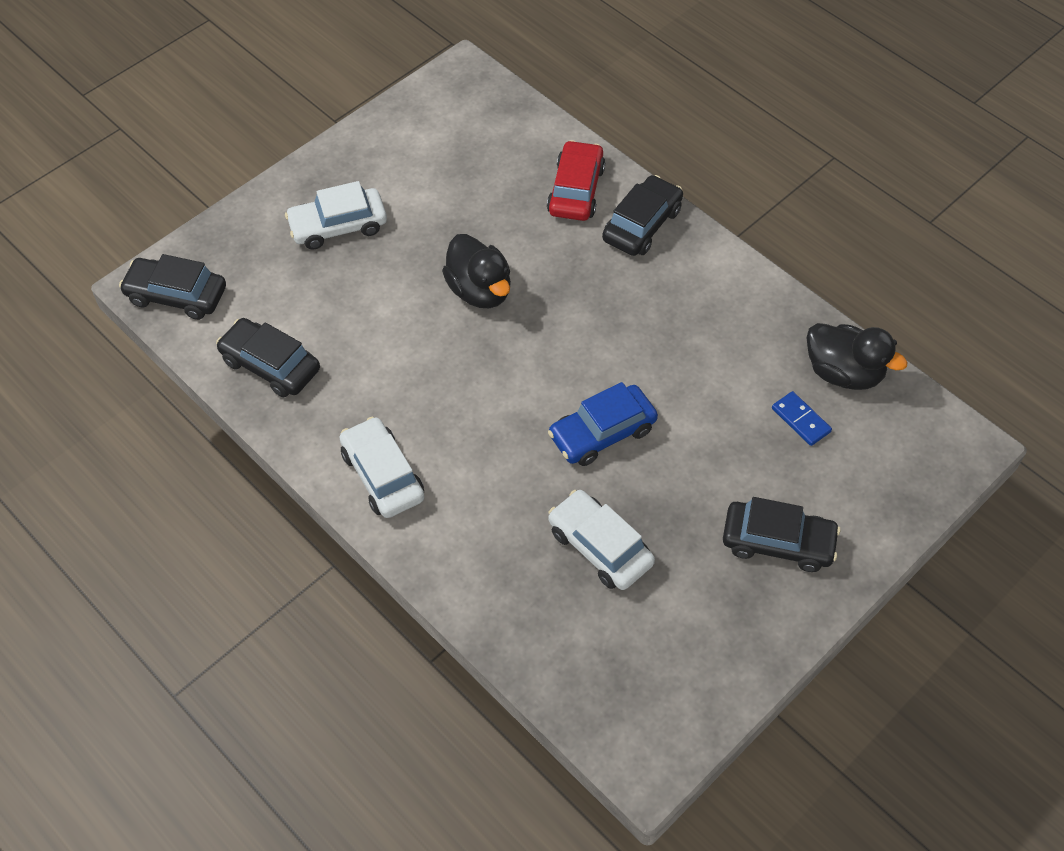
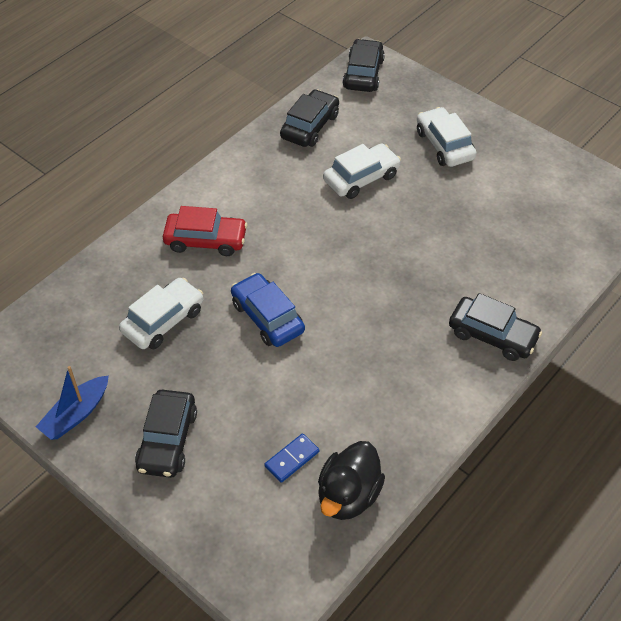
camera: 85 degrees right, 5 degrees down
(382, 475) = (221, 193): white car -> white car (361, 178)
(479, 291) = (397, 232): black duck -> none
(576, 190) = (520, 286): red car -> red car (206, 240)
(741, 644) = (76, 414): none -> blue boat

